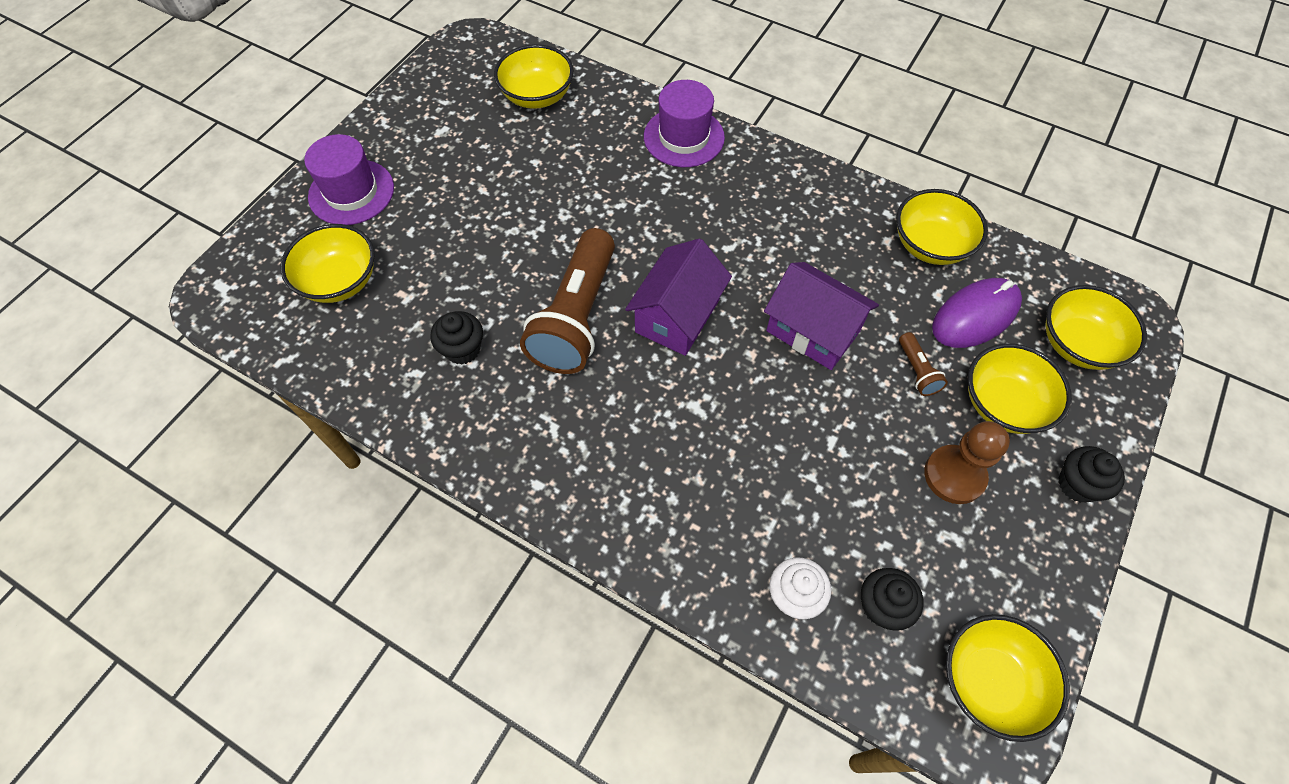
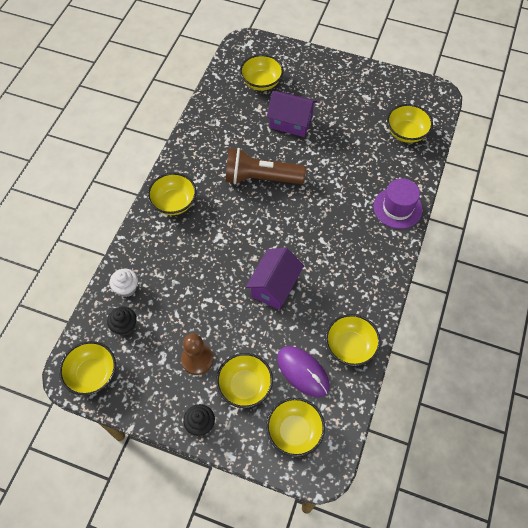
camera: 80 degrees right, 0 degrees up
(351, 192) = (315, 72): purple hat -> none
(463, 349) = (233, 137): black cupcake -> none
(599, 480) = (174, 203): none -> yellow bowl
(677, 316) = (270, 221): purple house -> purple house (291, 122)
(917, 371) = (258, 340): brown flashlight -> none

